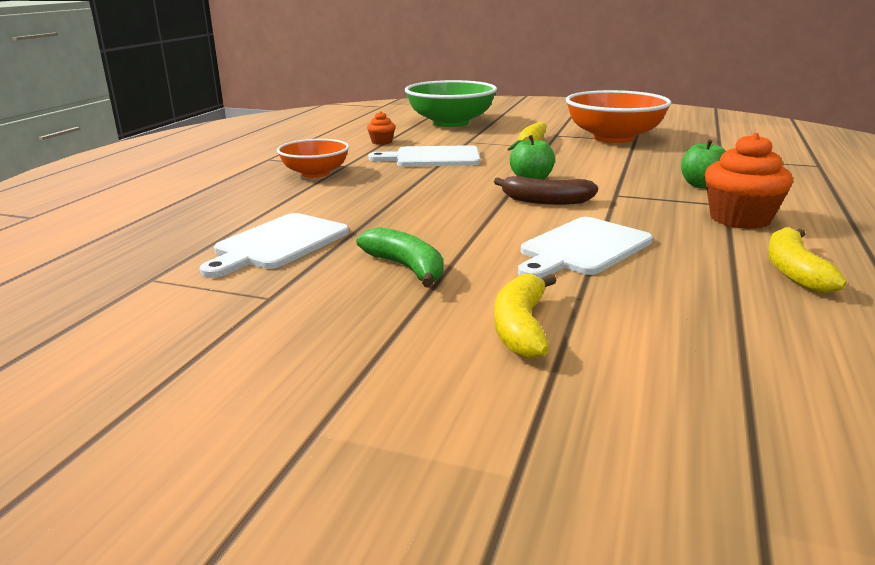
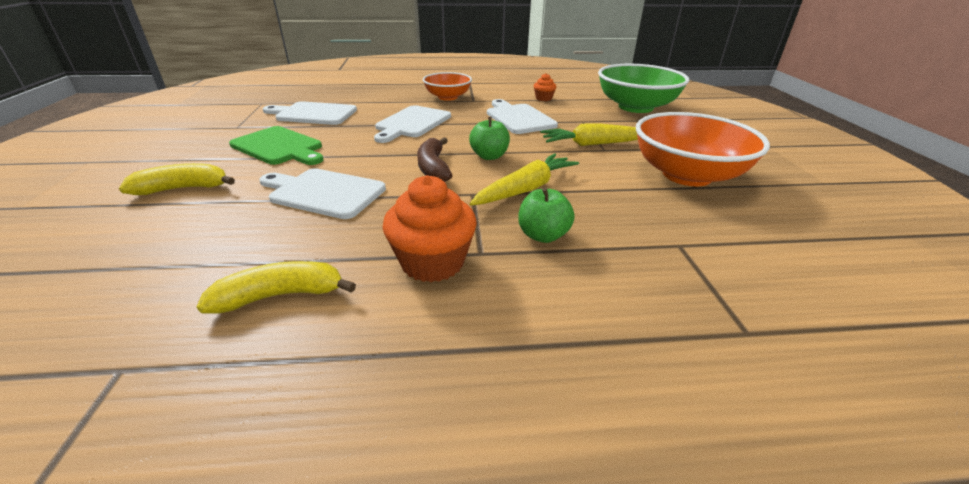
camera: 65 degrees right, 10 degrees up
(395, 197) = (412, 123): none -> white cutting board
(406, 268) = (279, 147): green banana -> green cutting board
(615, 178) = (526, 189): none -> yellow carrot

